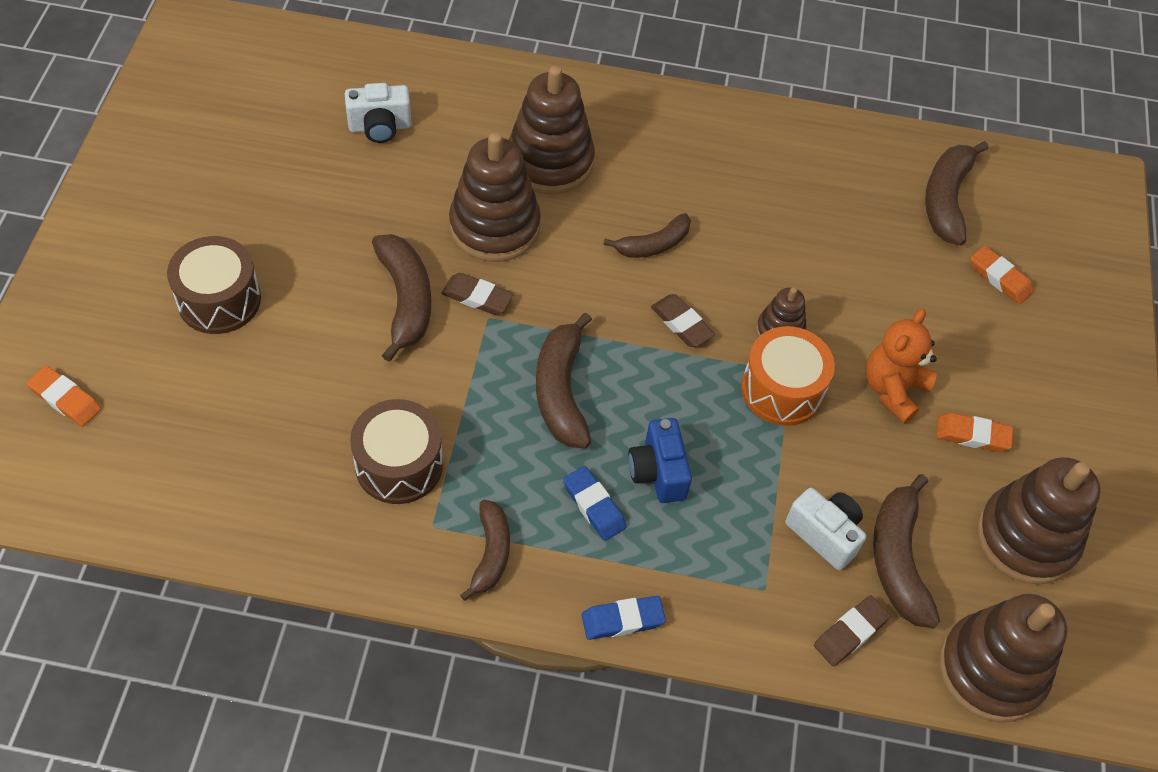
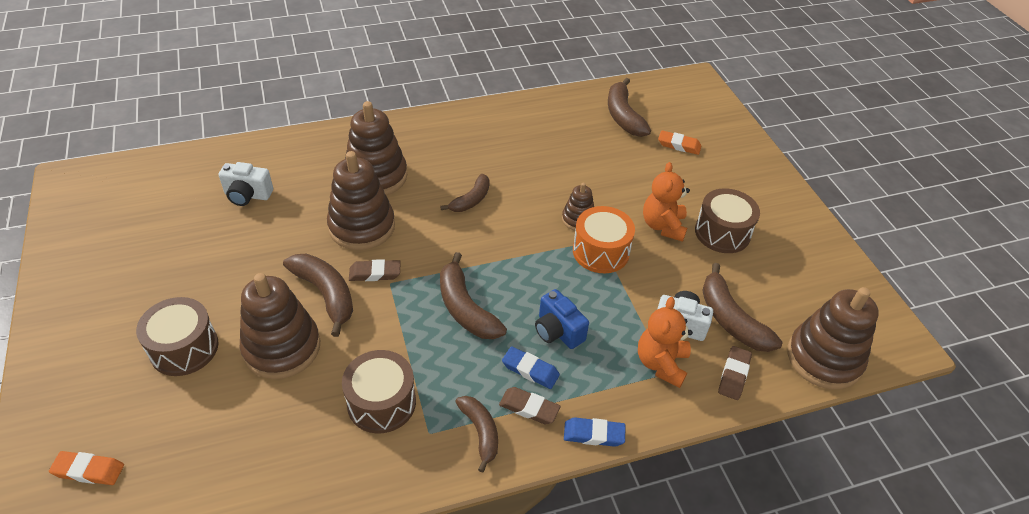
camera: 25 degrees left, 10 degrees down
(380, 127) = (247, 195): white camera -> white camera turned 45 degrees clockwise
(622, 620) = (593, 434): blue eraser -> blue eraser turned 45 degrees clockwise
(682, 323) = (517, 238): brown eraser -> brown eraser (529, 408)
(764, 574) = (661, 363): none -> orange teddy bear
(972, 435) = (722, 233): orange eraser -> brown drum
(1026, 538) = (789, 276): brown stacking toy -> brown stacking toy (282, 347)

